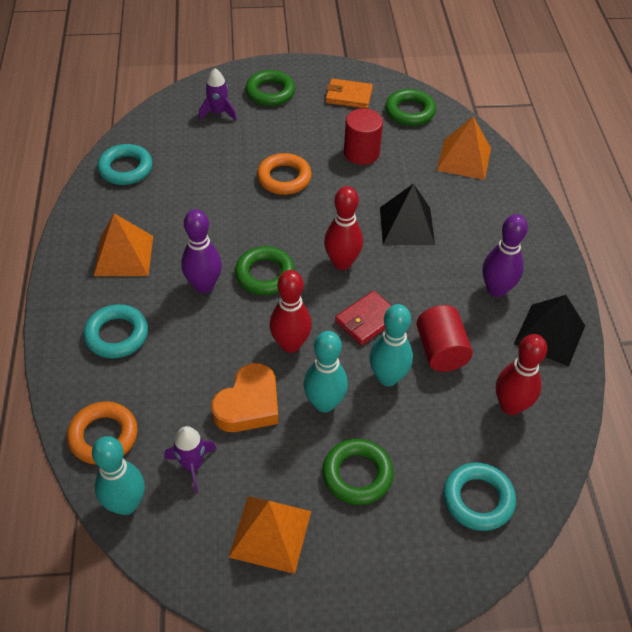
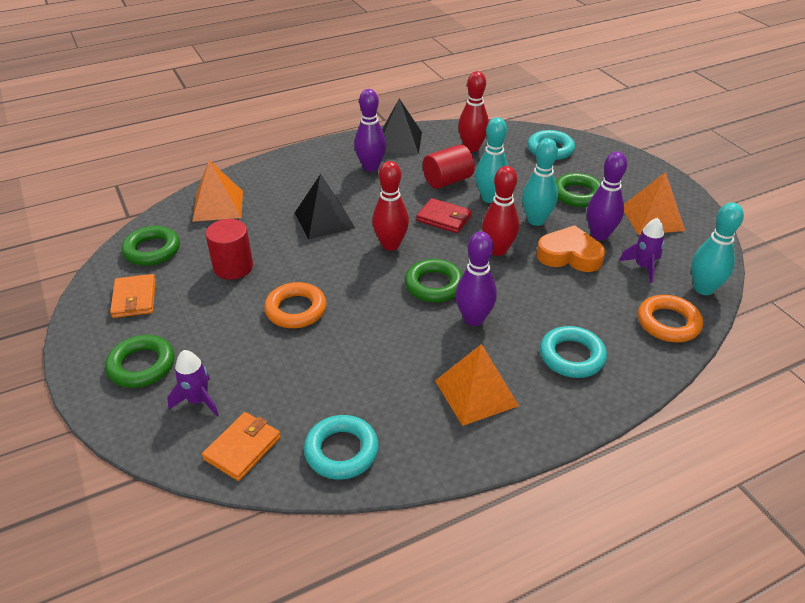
camera: 110 degrees left, 10 degrees down
(162, 125) = (242, 448): none -> orange wallet
(268, 454) = (599, 235): none -> purple bowling pin

